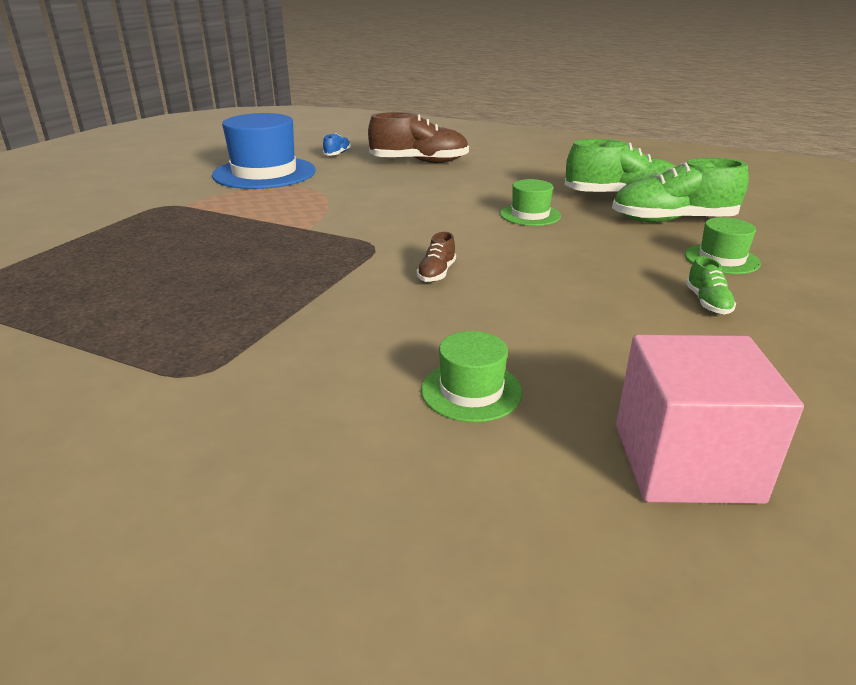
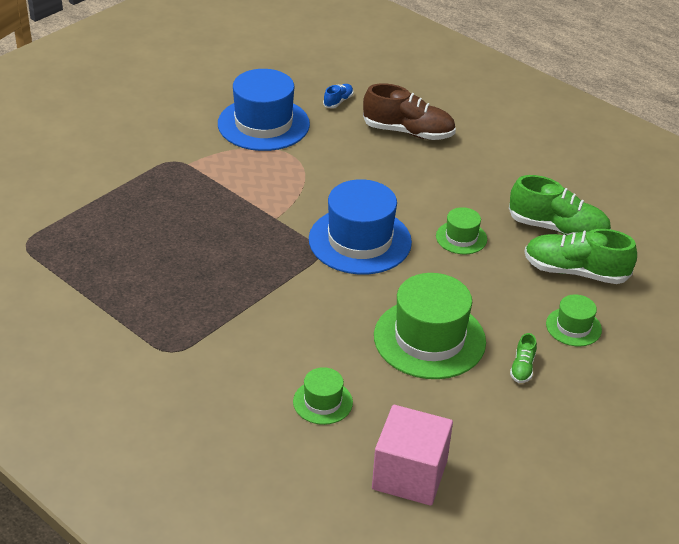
camera: 15 degrees right, 10 degrees up
(418, 231) = (360, 241): none -> blue hat
(436, 273) = (351, 294): brown shoe -> none
(568, 296) = (429, 339): none -> green hat

